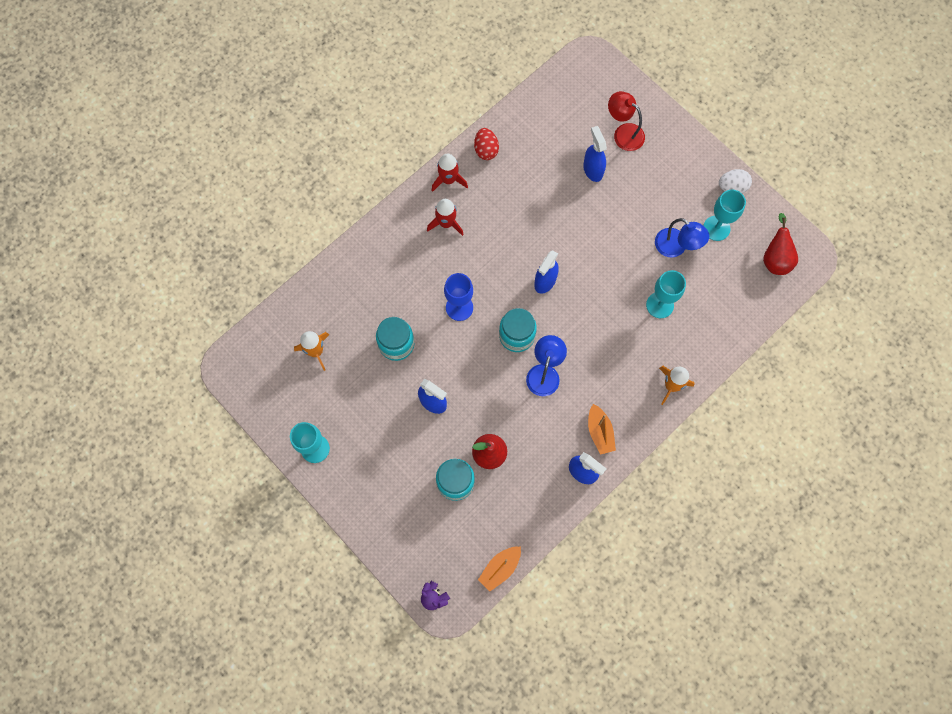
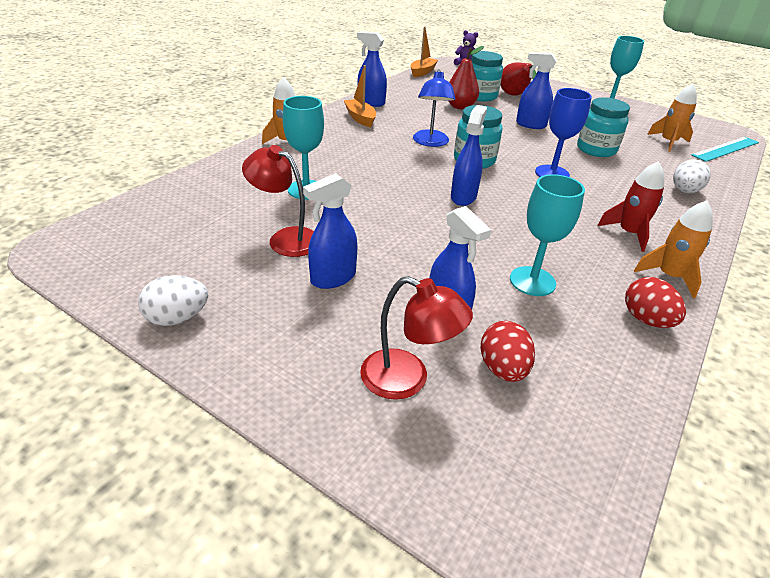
camera: 165 degrees right, 35 degrees down
(268, 333) = (725, 149): none -> turquoise ruler
(365, 269) = (684, 191): none -> white egg
(448, 180) = (669, 276): red rocket -> orange rocket
(577, 132) = (502, 369): none -> red egg
(650, 206) = (333, 278): none -> blue spray bottle
(676, 247) = (286, 238): blue lamp -> red lamp
(716, 228) = (217, 263): turquoise goblet -> turquoise goblet (532, 281)
(775, 259) = (123, 240): red pear -> red pear (514, 96)

